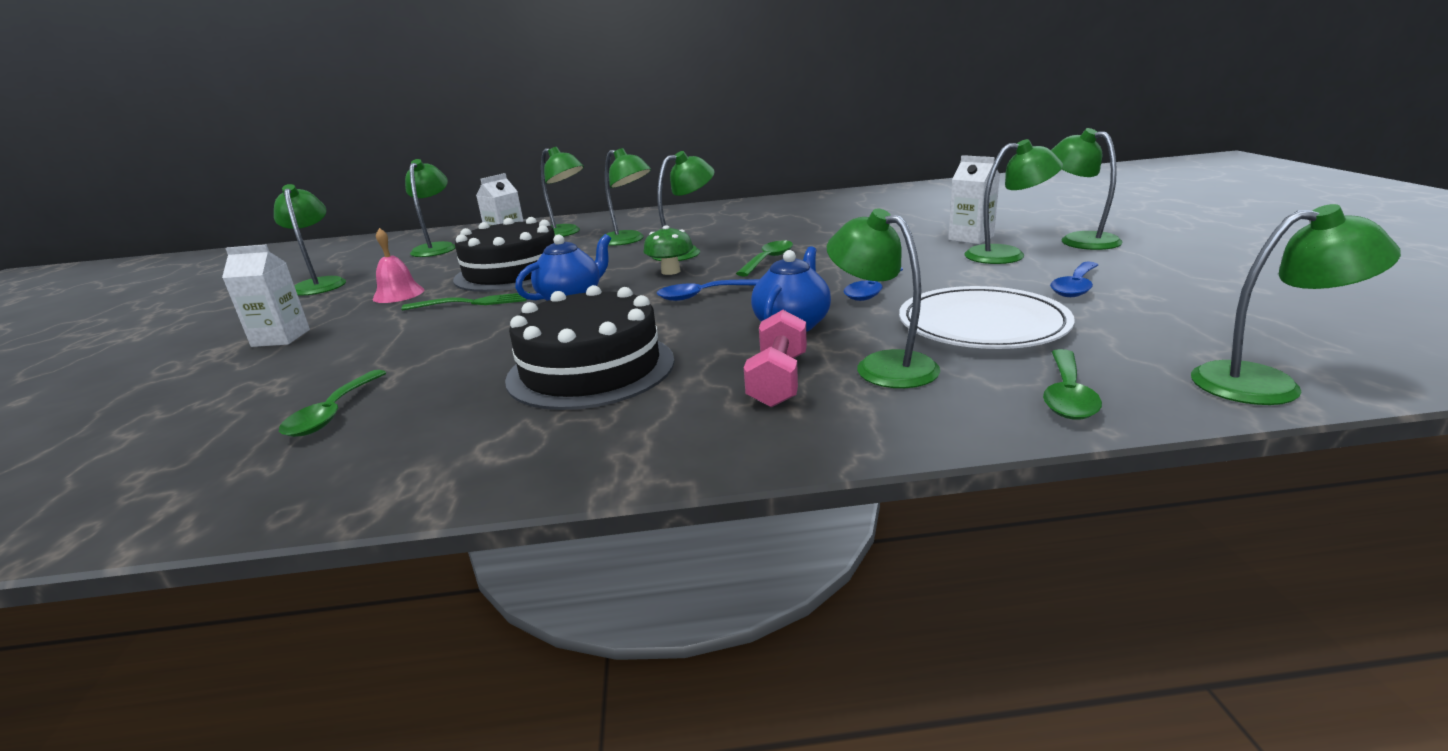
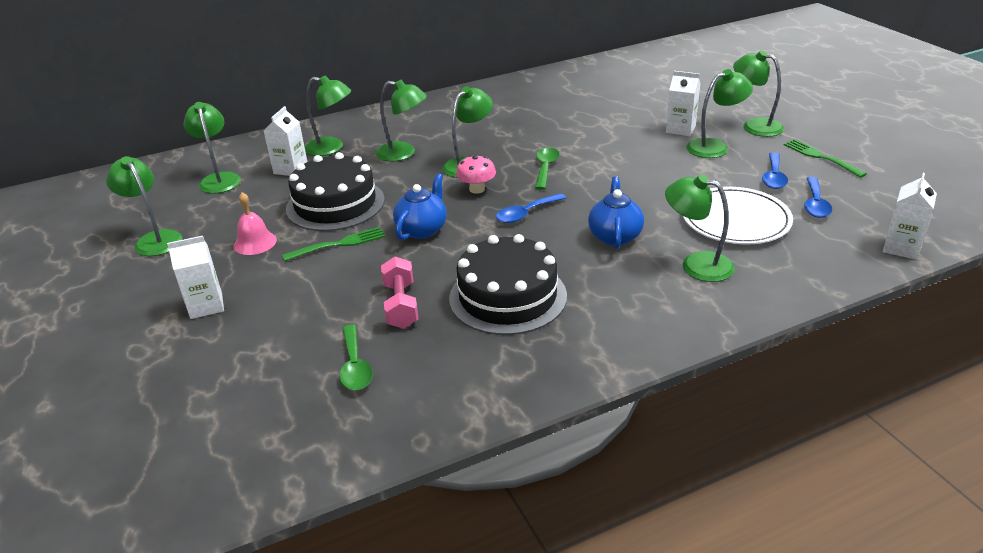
camera: 20 degrees left, 10 degrees up
(670, 271) = (477, 189): green mushroom -> pink mushroom
(778, 380) = (641, 286): pink dumbbell -> pink dumbbell (401, 305)
(872, 290) = (646, 195): blue spoon -> blue spoon (815, 204)
(1067, 395) = (809, 272): green spoon -> none
(1165, 273) = (821, 157): none -> green fork
(1266, 384) = (901, 248): green lamp -> white carton

